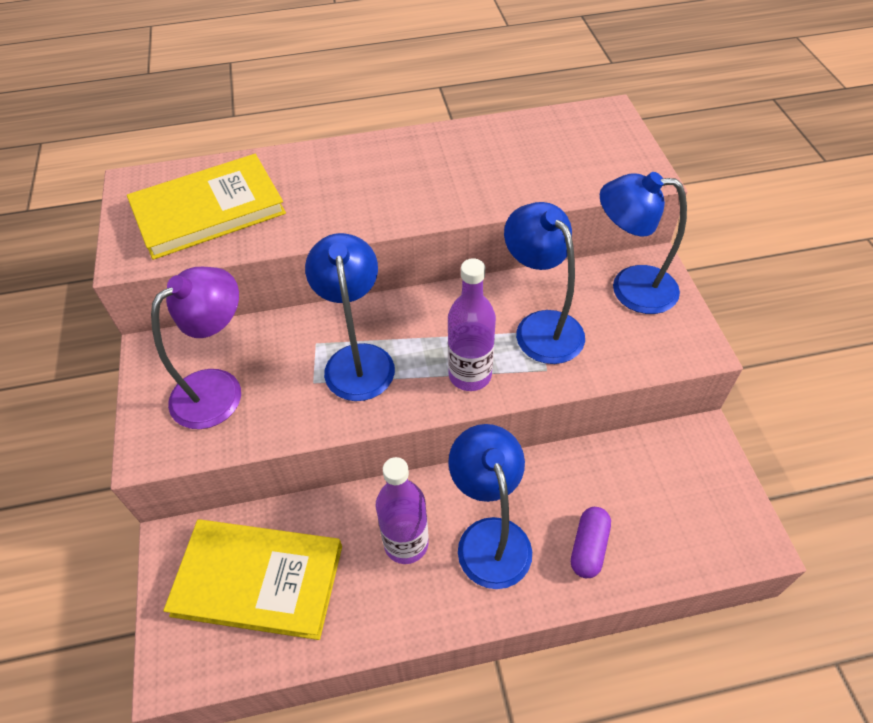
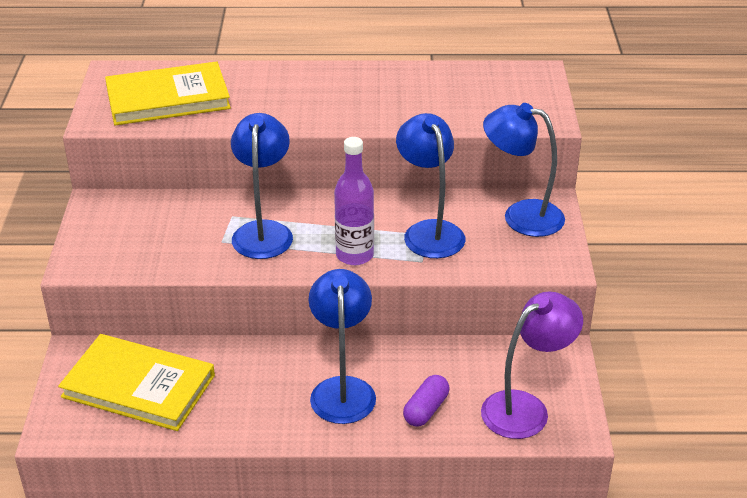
camera: 10 degrees right, 15 degrees down
(219, 388) = (143, 234): purple lamp -> purple lamp (525, 408)
(406, 543) = (269, 382): purple bottle -> none

